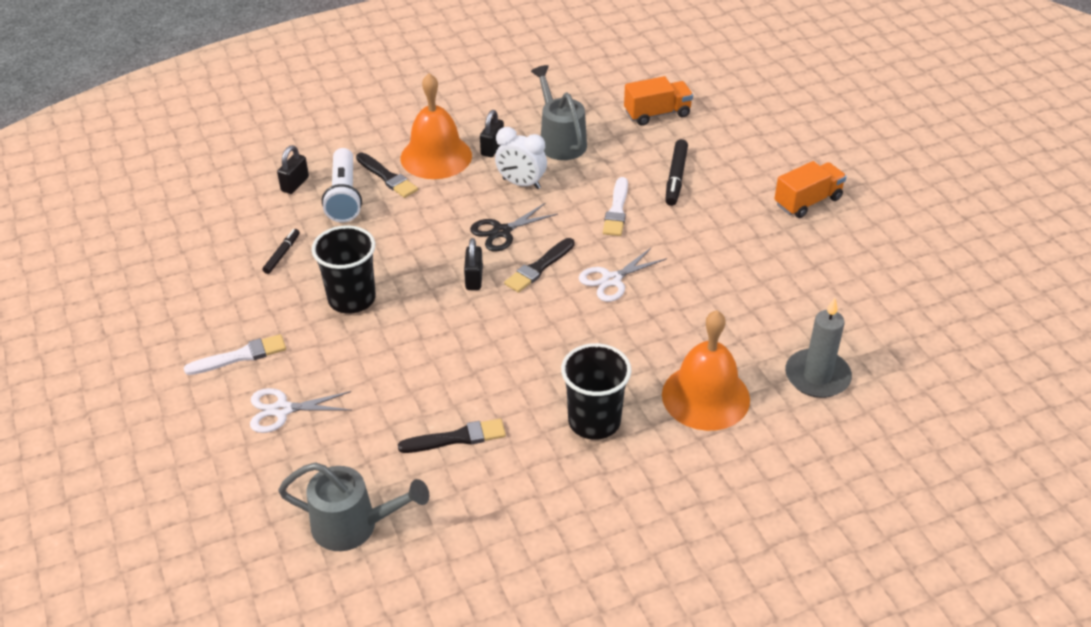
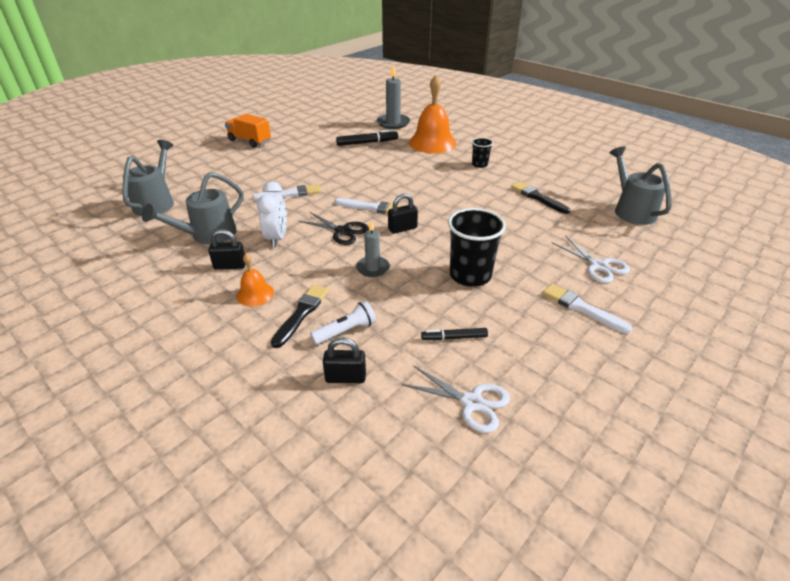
camera: 115 degrees left, 5 degrees down
(344, 196) = (346, 331): white flashlight -> white flashlight, size x0.62
(418, 235) = (372, 268): none -> grey candle
(436, 156) = (255, 294): orange bell -> orange bell, size x0.50
(539, 267) = (371, 207): black brush -> white brush
(594, 421) = (479, 164): black cup -> black cup, size x0.53
(611, 280) = (364, 182): white scissors -> white scissors (472, 402)
(657, 114) = (157, 202): orange truck -> grey watering can
(676, 177) = (241, 181): black marker -> black marker (367, 143)

